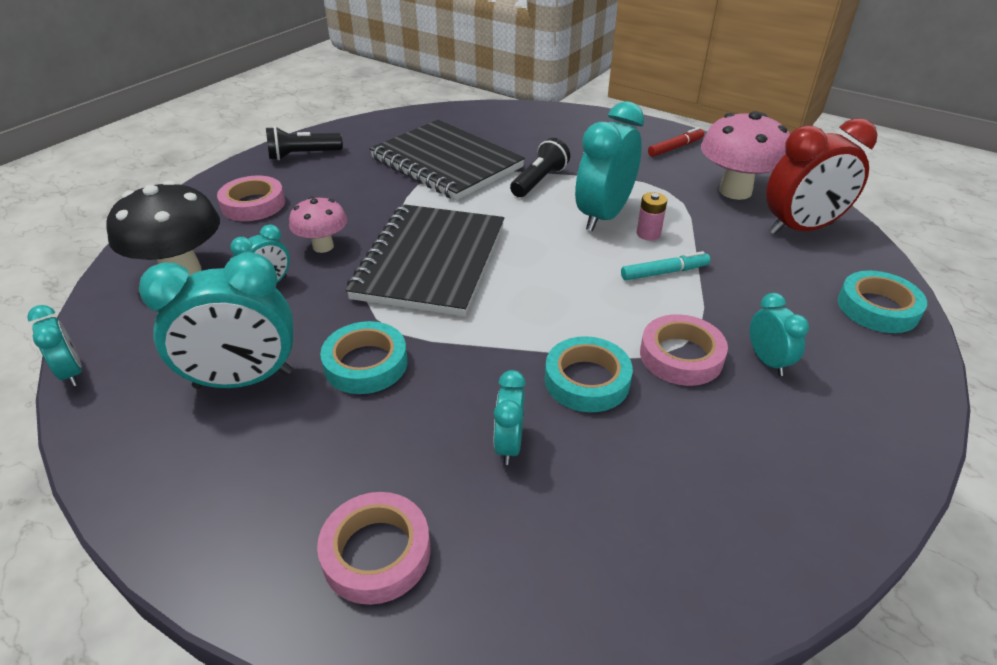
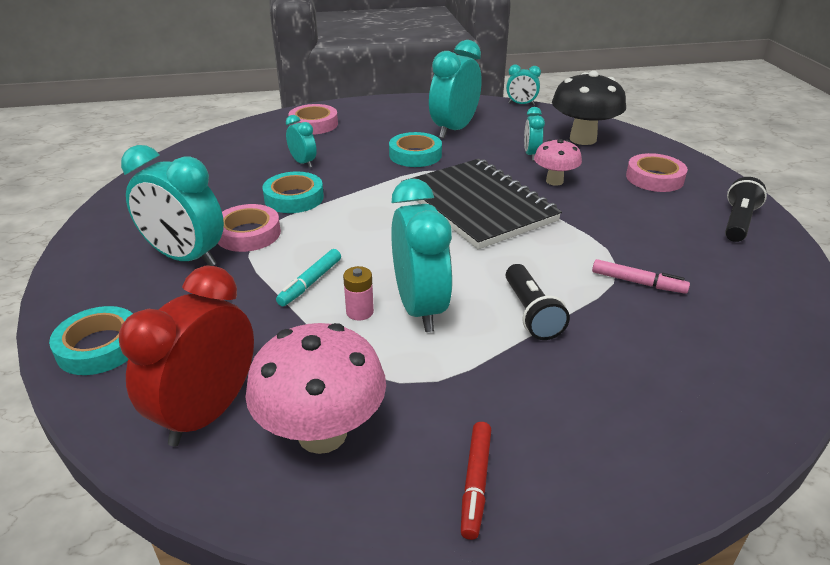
camera: 135 degrees right, 5 degrees down
(446, 163) = (638, 283): black notebook -> pink marker
(767, 361) = (186, 257): turquoise clock -> turquoise clock, size x1.96

